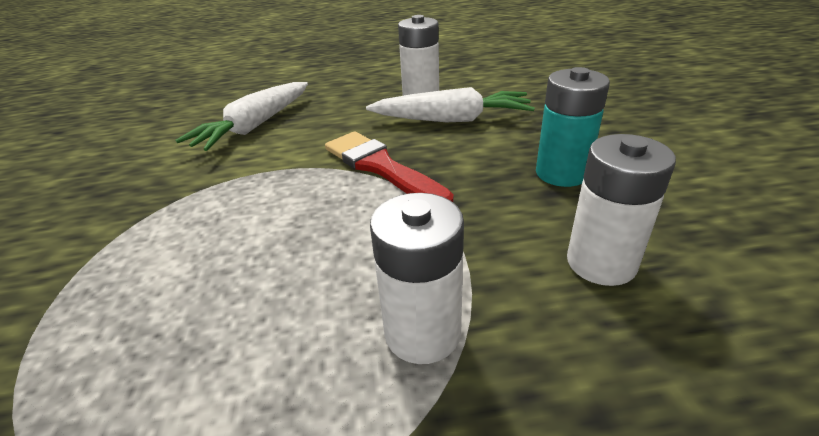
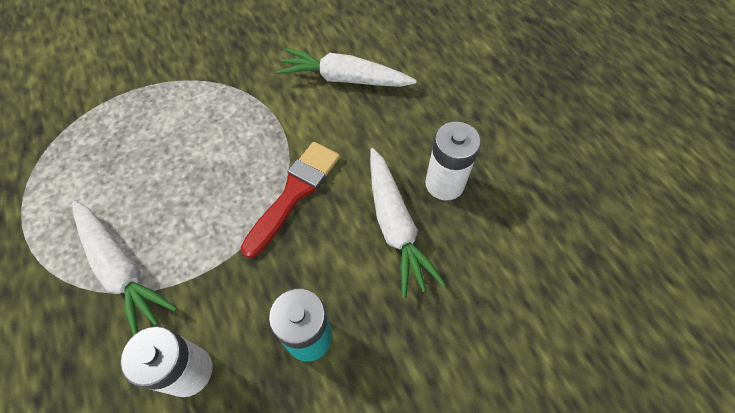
camera: 70 degrees right, 25 degrees up
(422, 332) = (121, 269): white battery -> white carrot

